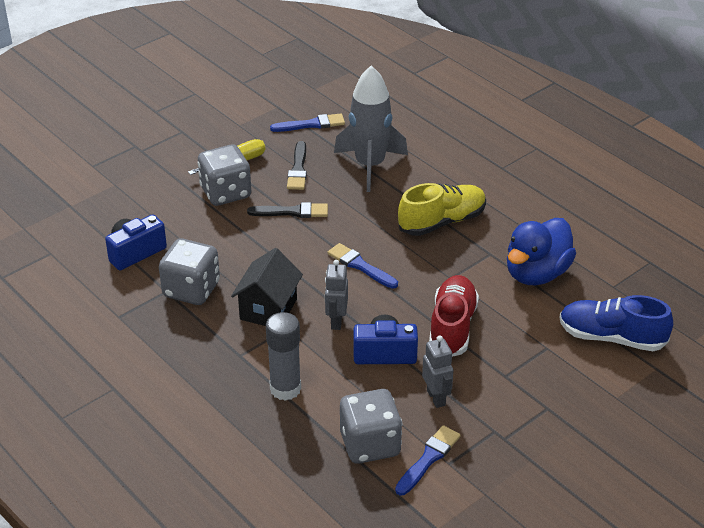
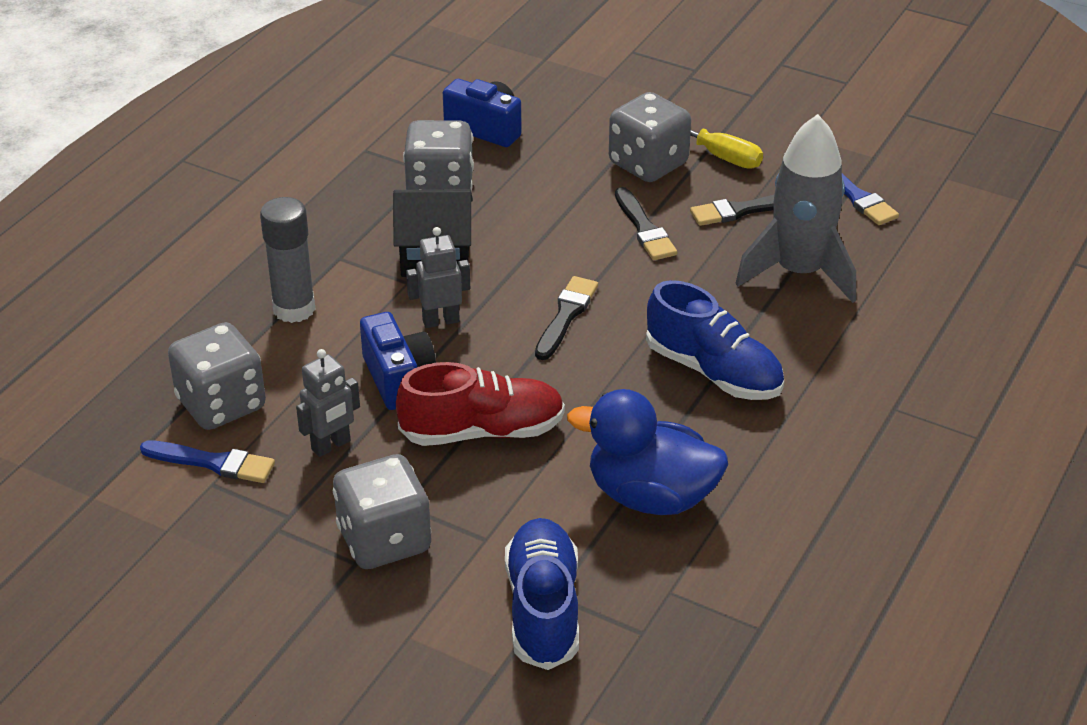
camera: 70 degrees right, 0 degrees up
(360, 266) = (566, 316): blue brush -> black brush
(442, 222) = (713, 372): yellow shoe -> blue shoe
(532, 391) = (384, 540): none -> grey dice

